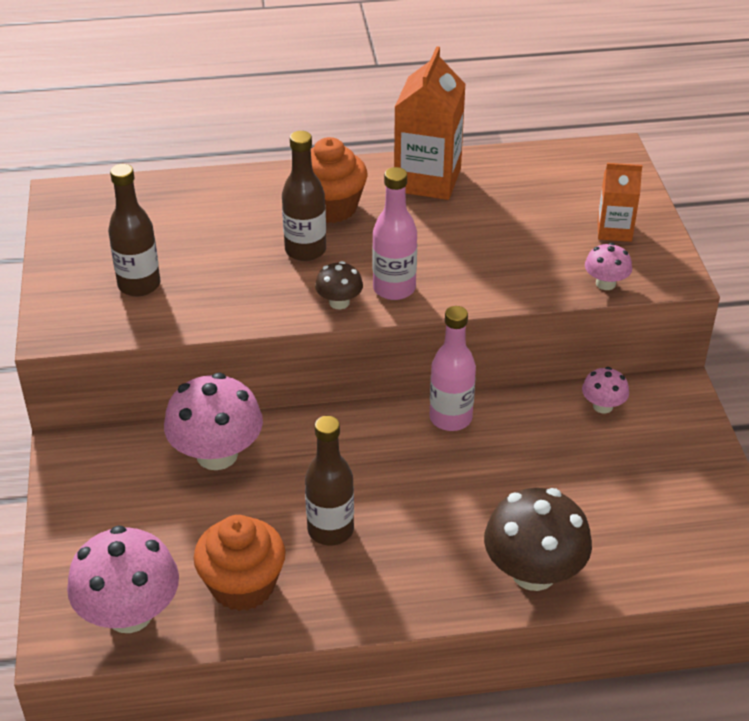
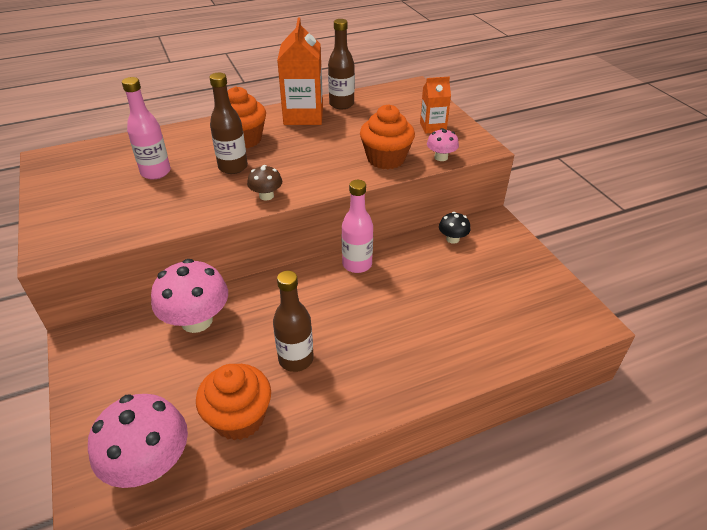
camera: 15 degrees left, 0 degrees up
(139, 285) = (113, 207): brown bottle -> brown bottle (341, 104)
(394, 288) = (302, 181): pink bottle -> pink bottle (156, 172)
(523, 273) = (386, 159): none -> orange cupcake
(533, 572) = (451, 359): brown mushroom -> none
(603, 406) = (452, 239): pink mushroom -> black mushroom

